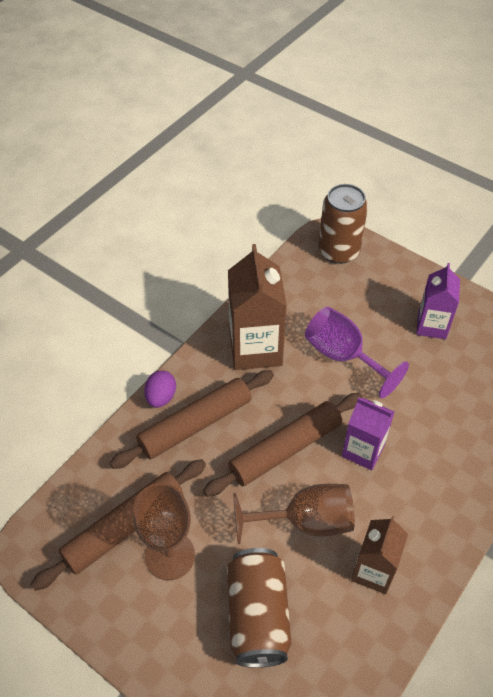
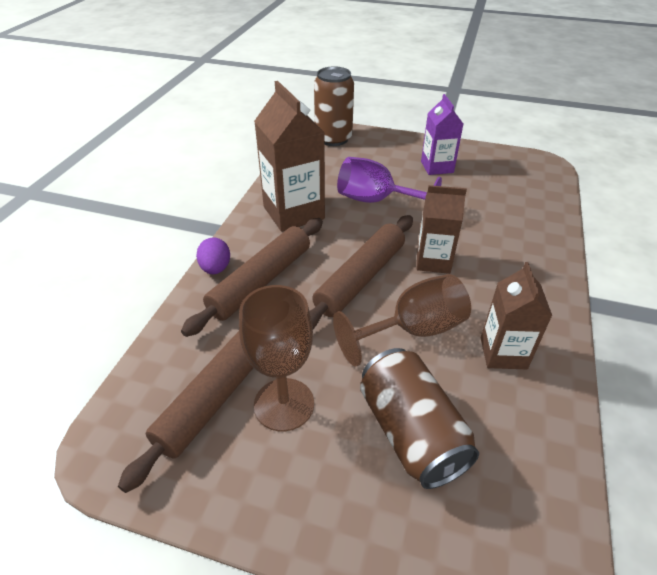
camera: 20 degrees left, 10 degrees down
(363, 450) = (433, 261): purple carton -> brown carton

